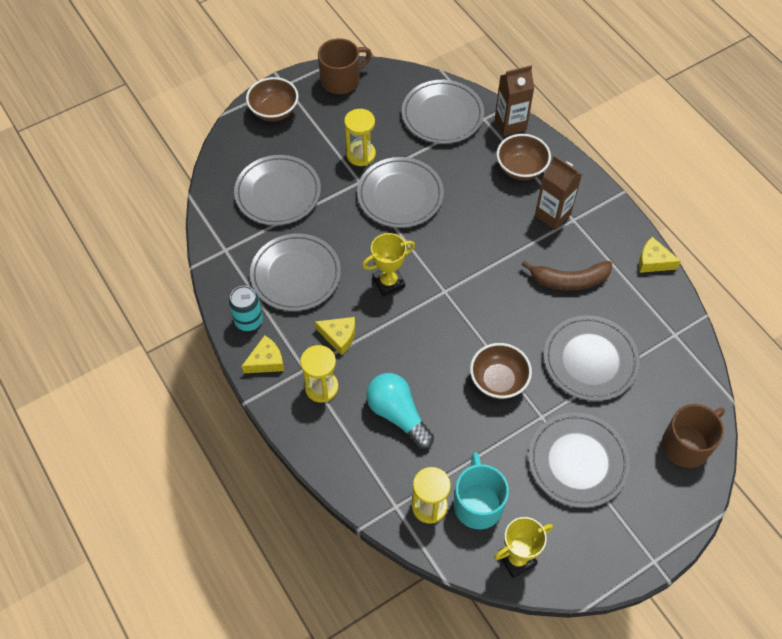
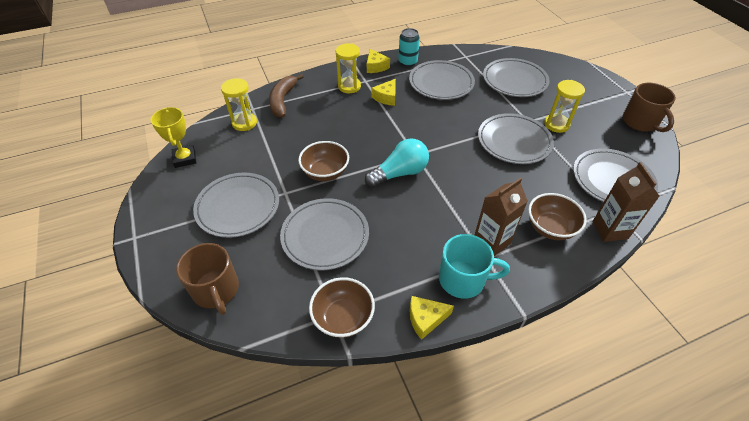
camera: 100 degrees right, 10 degrees down
(274, 111) = (596, 84): brown bowl -> brown bowl (343, 317)
(388, 282) = (428, 125): yellow trophy -> none
(398, 414) = (317, 117): turquoise light bulb -> turquoise light bulb (400, 173)
(478, 503) = (234, 146): turquoise mug -> turquoise mug (463, 279)
(569, 280) = (412, 239): brown banana -> brown banana (282, 100)
(653, 261) = (425, 319): yellow cheese -> yellow cheese turned 135 degrees counterclockwise

